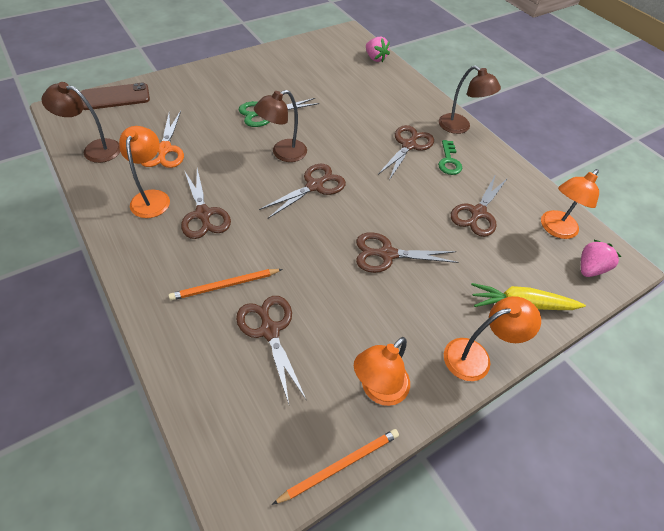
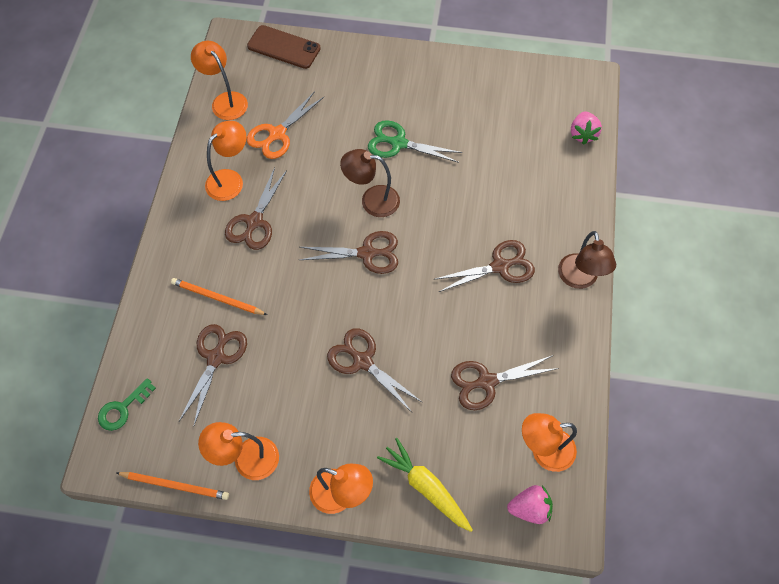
camera: 45 degrees right, 10 degrees up
(95, 149) = (225, 101): brown lamp -> orange lamp
(449, 161) = (521, 310): green key -> green key (123, 408)

